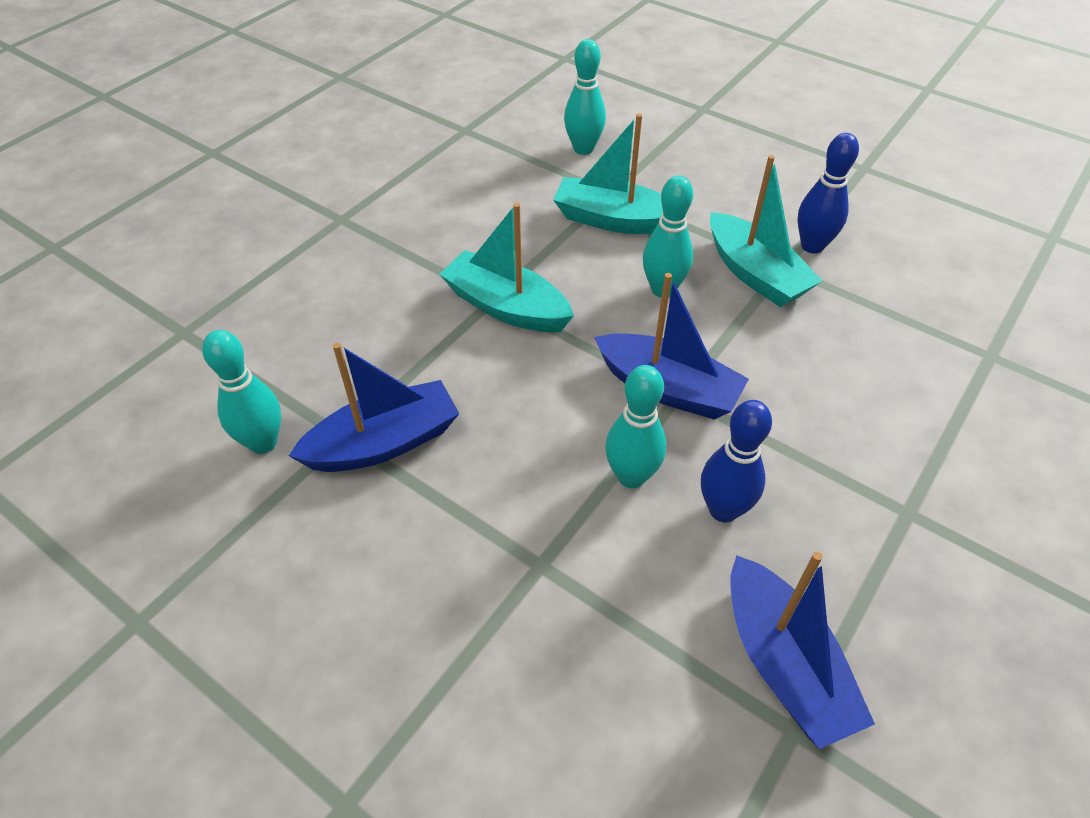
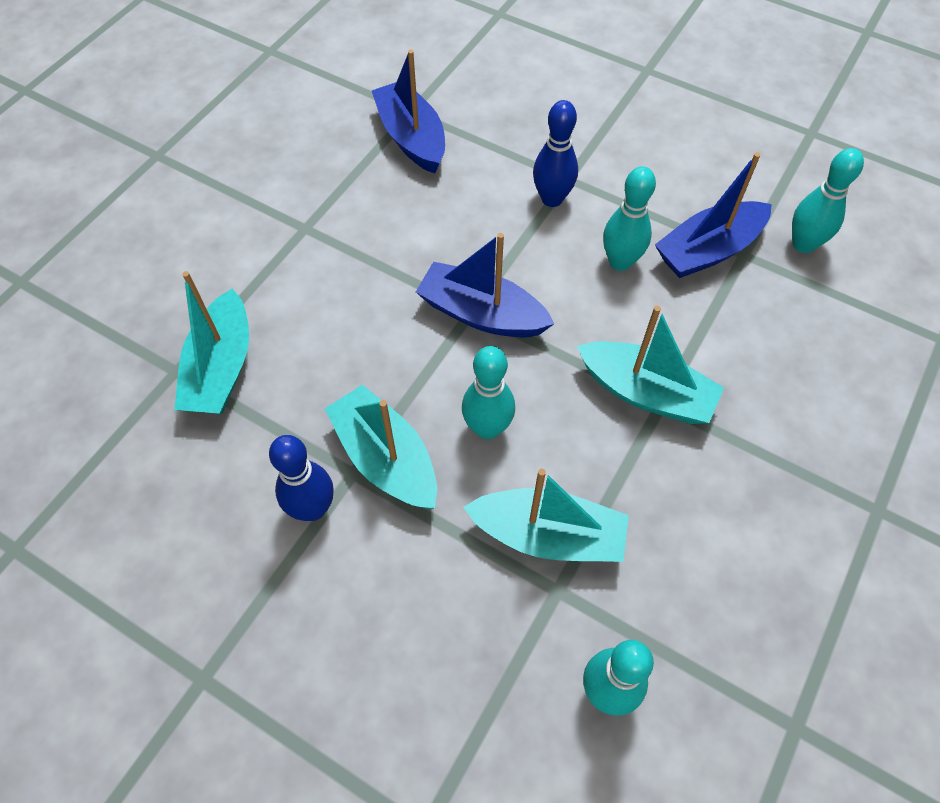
camera: 175 degrees right, 10 degrees up
(631, 476) = (510, 239): turquoise bowling pin -> turquoise bowling pin (620, 262)
(723, 510) = (441, 220): blue bowling pin -> blue bowling pin (552, 199)
(942, 354) = (221, 368): none -> turquoise boat

